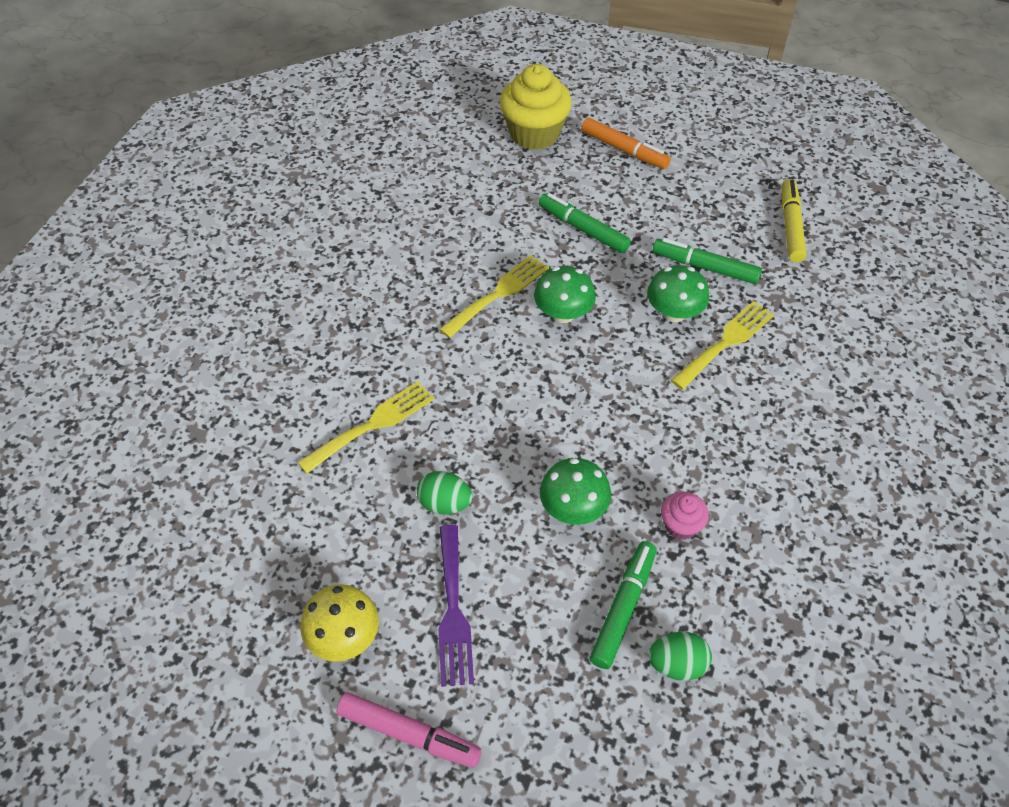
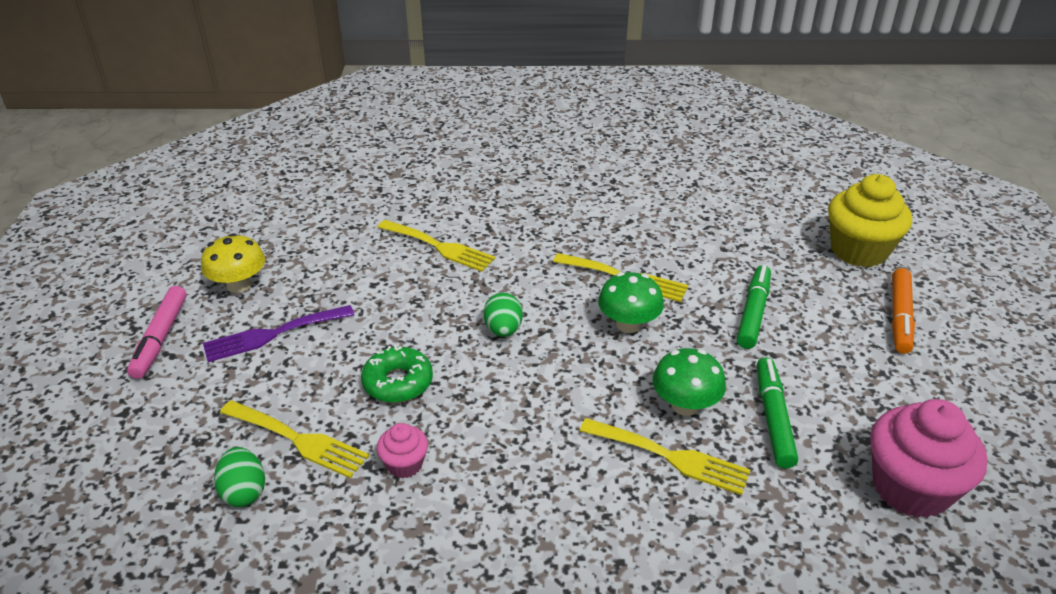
camera: 70 degrees right, 15 degrees down
(445, 503) = (376, 304): green egg -> green egg (503, 330)
(573, 508) = (398, 382): green mushroom -> green donut
(623, 608) = (298, 440): green marker -> yellow fork
(790, 226) = (910, 488): yellow marker -> pink cupcake

